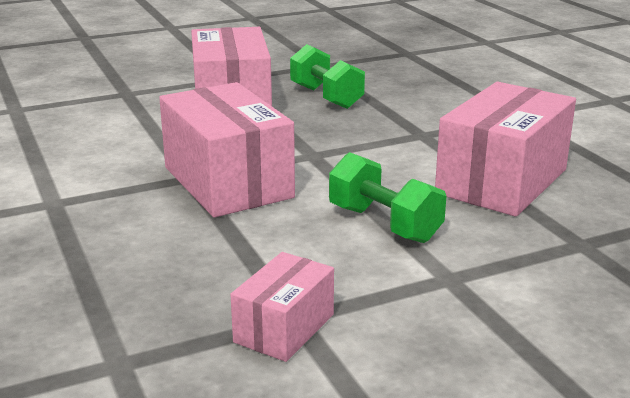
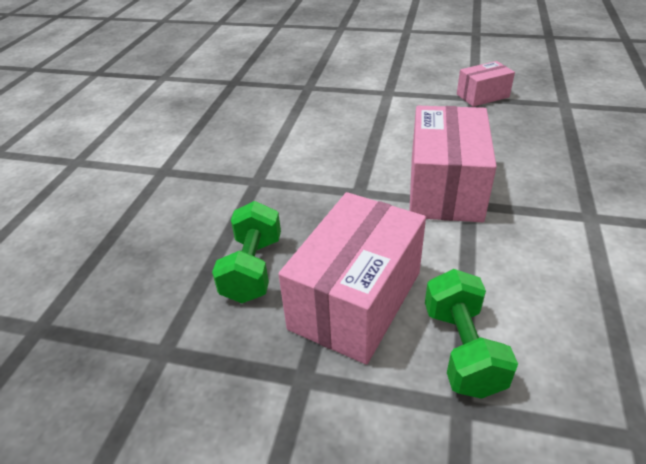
camera: 140 degrees left, 15 degrees up
(384, 224) = (381, 124): green dumbbell -> green dumbbell (462, 349)
(502, 181) = (280, 126): pink box -> none

